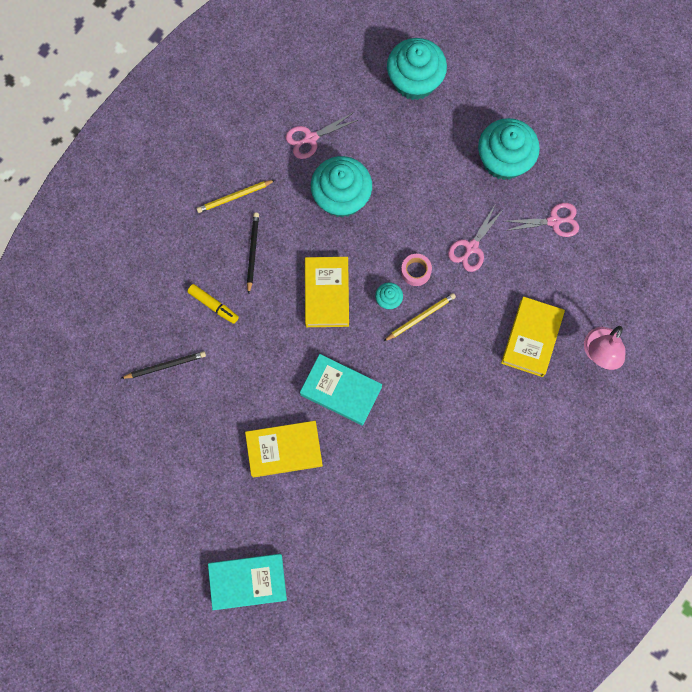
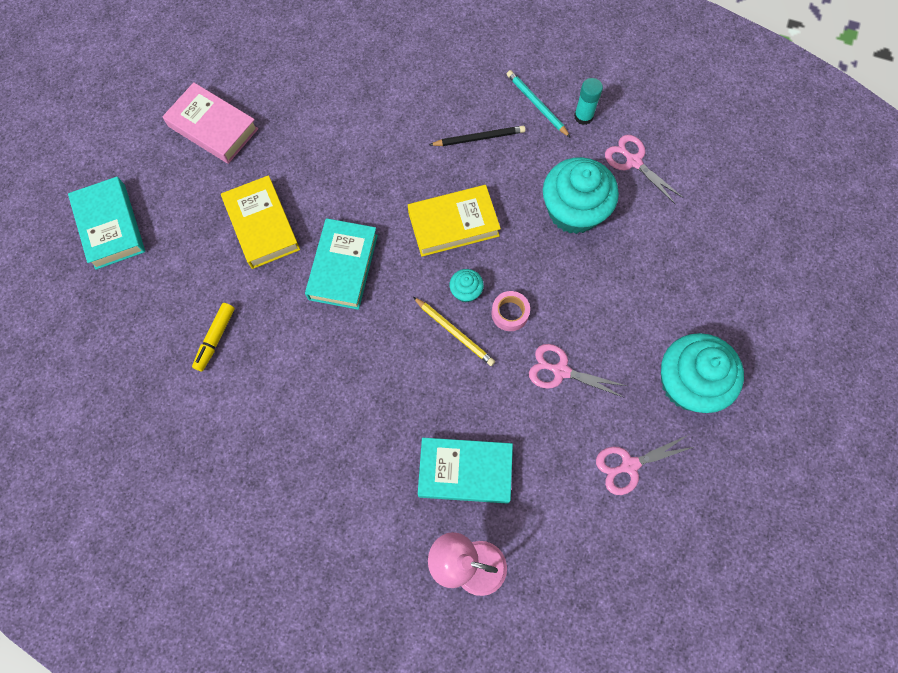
camera: 75 degrees right, 5 degrees down
(165, 365) = (329, 89): black pencil -> none
(174, 475) = (213, 127): none -> pink book
(213, 305) = (407, 116): yellow marker -> yellow marker (215, 339)
(235, 197) = (536, 105): yellow pencil -> turquoise pencil
(257, 163) = (583, 116): none -> turquoise glue stick
(414, 81) = (750, 254): turquoise cupcake -> none
(531, 338) = (465, 471): yellow book -> turquoise book
(554, 221) = (629, 465): pink scissors -> pink scissors turned 90 degrees clockwise

